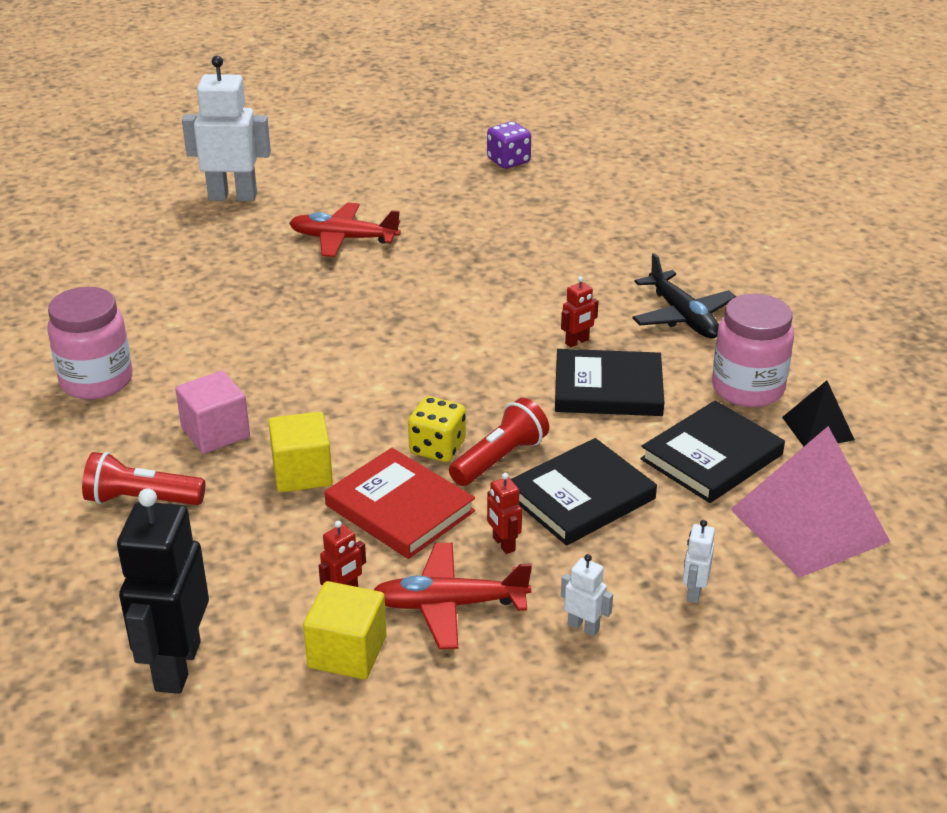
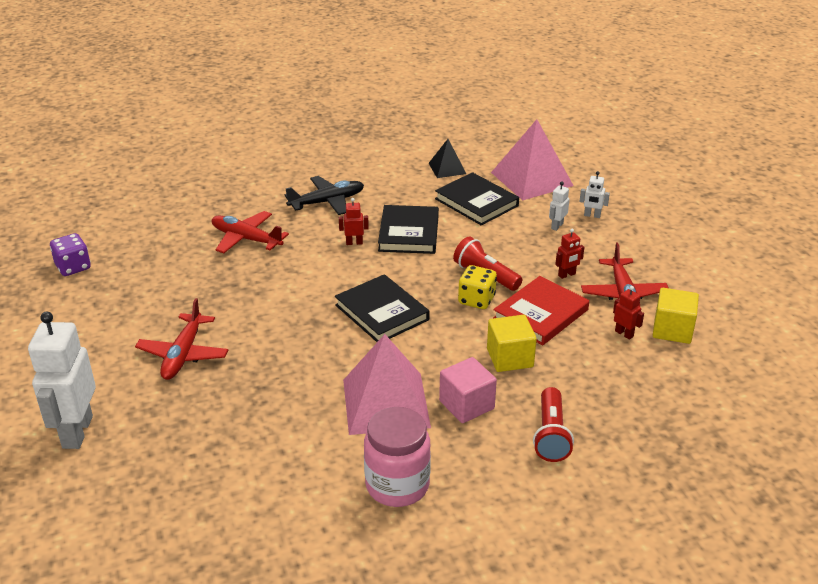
camera: 90 degrees left, 0 degrees up
(177, 666) = (706, 398): black robot -> none
(233, 372) = (386, 403): none -> pink pyramid
(577, 342) = (354, 243): red robot -> red robot turned 60 degrees counterclockwise
(578, 260) = (246, 239): none -> red plane
(581, 497) = (519, 247): black book -> black book (382, 312)
(583, 627) = (628, 250): white robot -> white robot (557, 226)
(747, 388) = (408, 186): pink jar -> none

